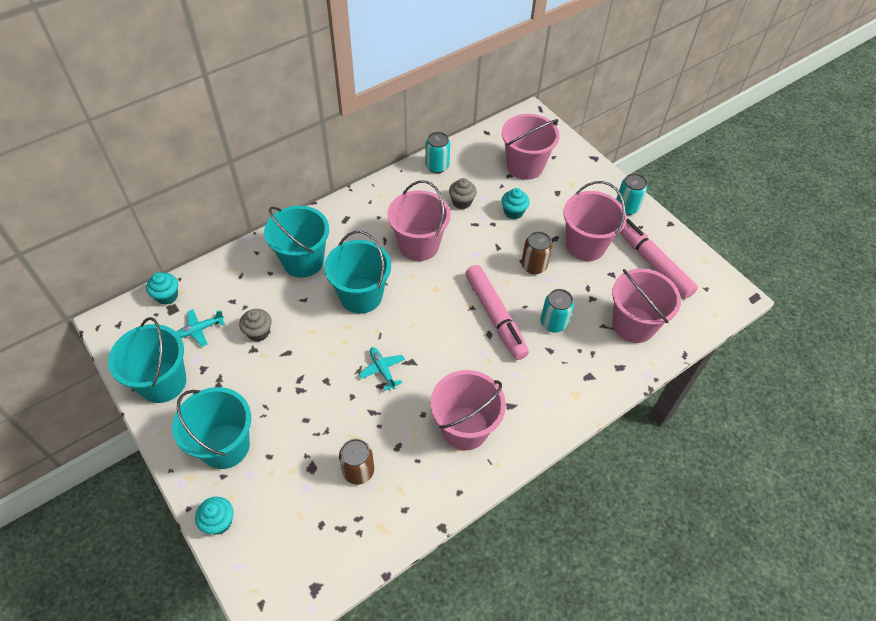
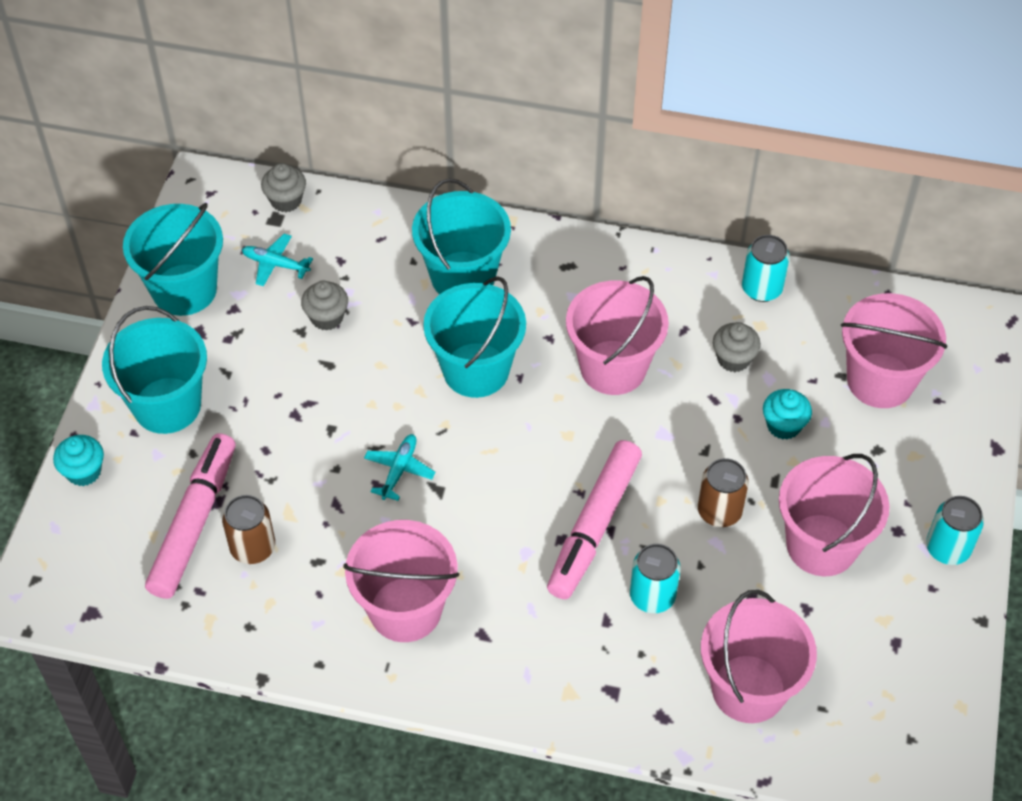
camera: 50 degrees right, 0 degrees up
(167, 296) = (286, 200): turquoise cupcake -> grey cupcake
(652, 263) = (882, 644): pink marker -> pink marker (194, 523)

